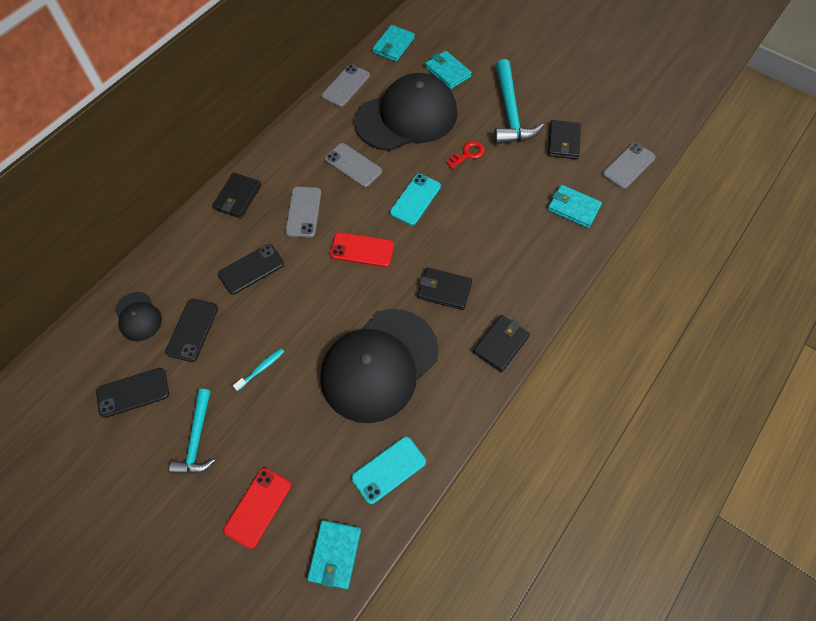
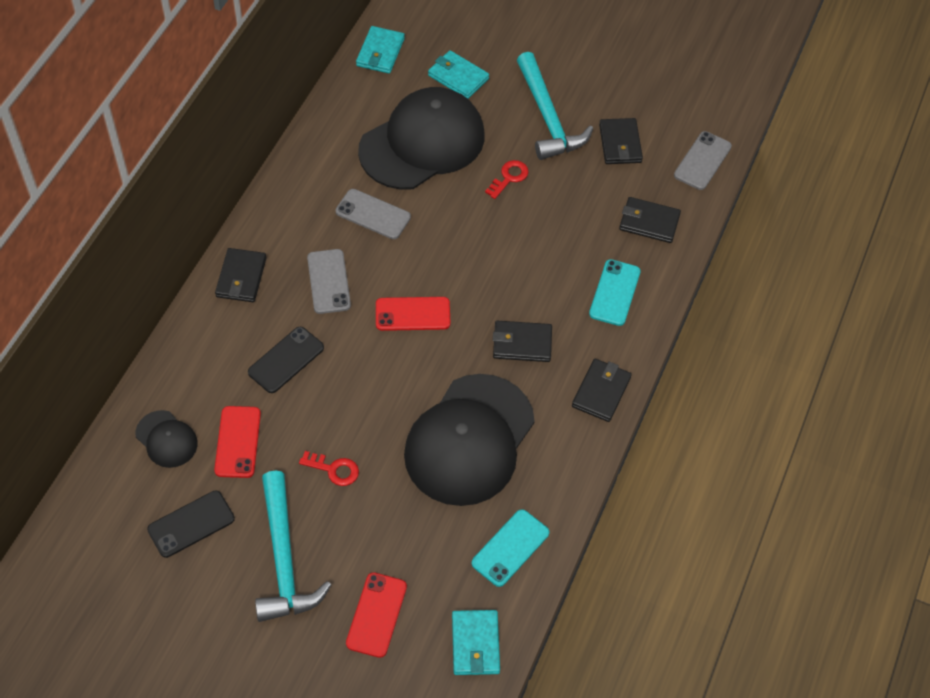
camera: 15 degrees left, 5 degrees down
(192, 330) = (238, 442): black phone -> red phone
(197, 439) = (284, 559): turquoise hammer -> turquoise hammer, size x1.55
(261, 368) = (334, 469): turquoise toothbrush -> red key
(346, 86) = (334, 115): grey phone -> none
(415, 199) = (460, 243): turquoise phone -> turquoise phone (614, 293)
(573, 208) = (649, 222): turquoise wallet -> black wallet

